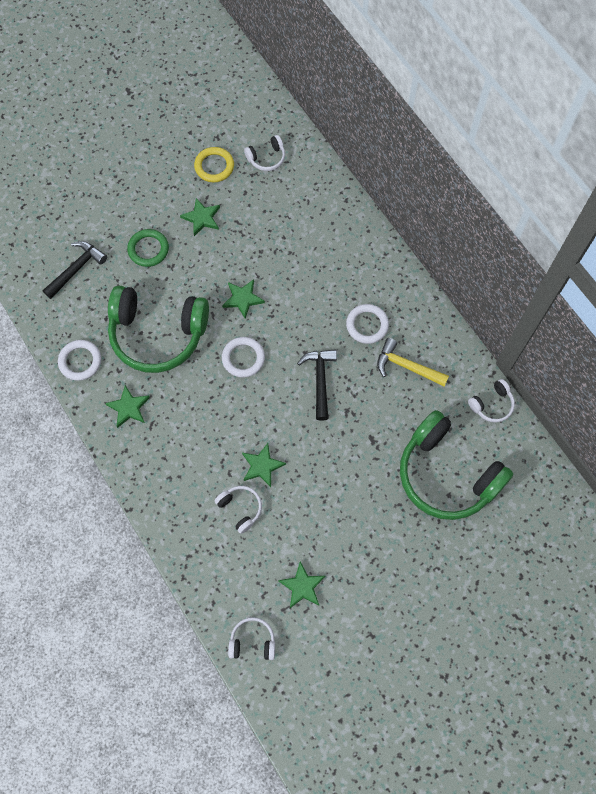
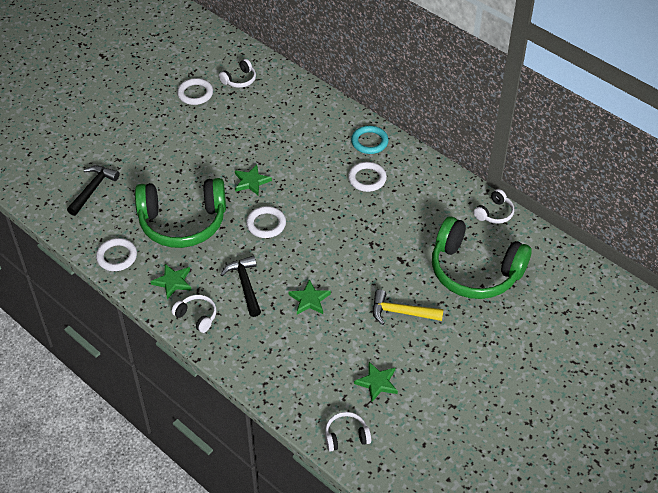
camera: 15 degrees left, 20 degrees down
(148, 249) = (155, 163): green ring -> none
(202, 218) = (196, 131): green star -> none
(214, 166) = (195, 94): yellow ring -> white ring
(240, 508) = (301, 336): white headphones -> white headphones (197, 316)
(320, 380) = (340, 226): black hammer -> black hammer (245, 285)
(384, 276) = (369, 142): none -> turquoise ring
(406, 366) = (412, 201): yellow hammer -> yellow hammer (401, 312)

